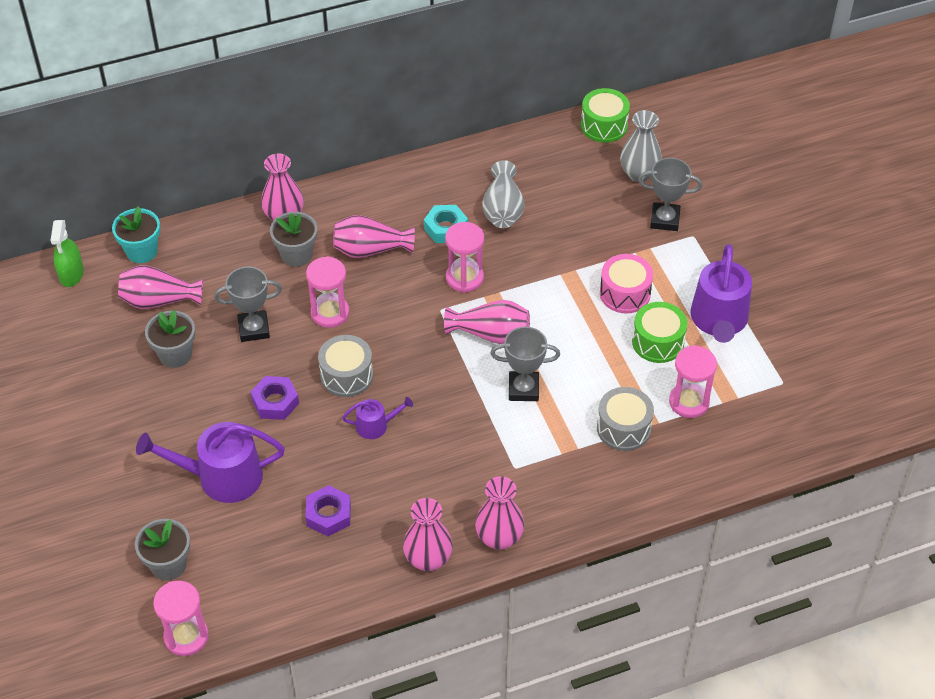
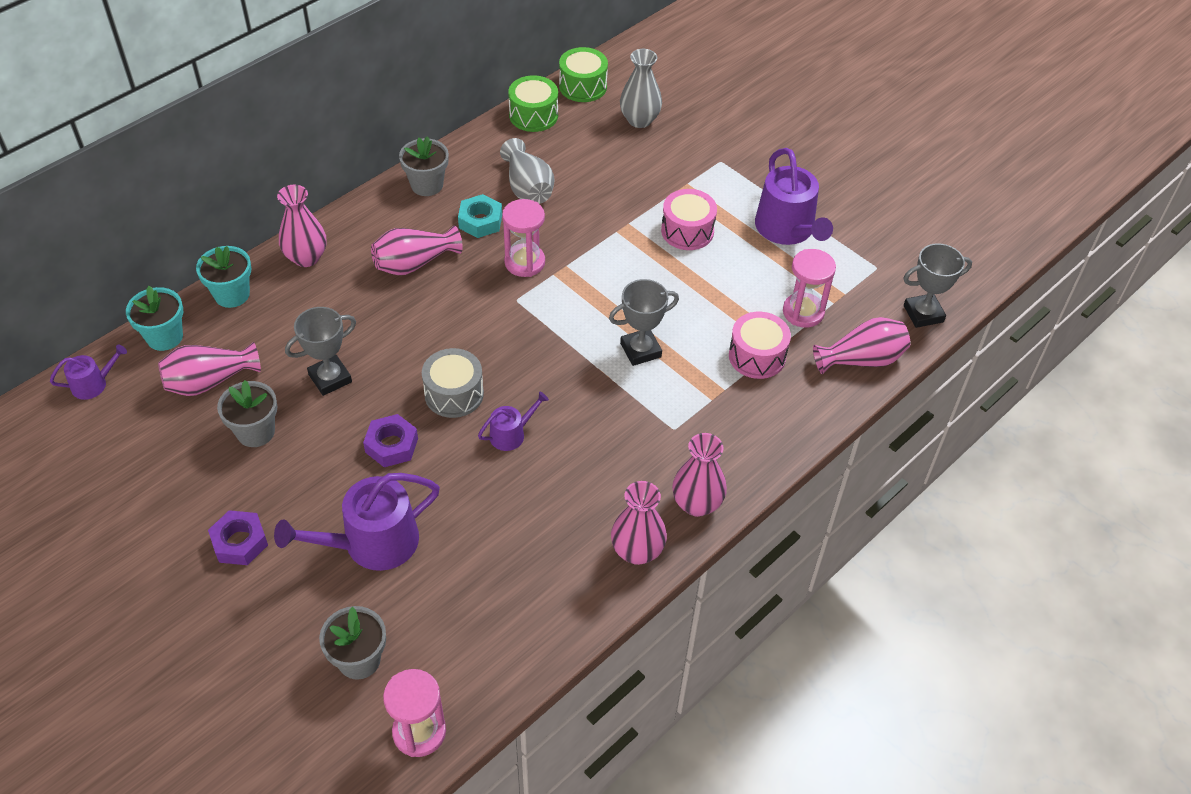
camera: 25 degrees left, 0 degrees up
(71, 274) = (93, 384): green spray bottle -> purple watering can
(210, 231) = (232, 294): none -> turquoise flower pot
(296, 255) = (338, 291): grey flower pot -> grey flower pot (427, 185)
(328, 515) = (509, 542): purple nut -> purple nut (240, 542)
(330, 313) = (404, 337): pink hourglass -> none
(491, 334) = (579, 307): pink vase -> pink vase (861, 360)
(623, 428) = (757, 356): grey drum -> pink drum
(658, 342) = (743, 266): green drum -> green drum (533, 115)
(664, 220) = (686, 154): grey trophy -> grey trophy (923, 314)

